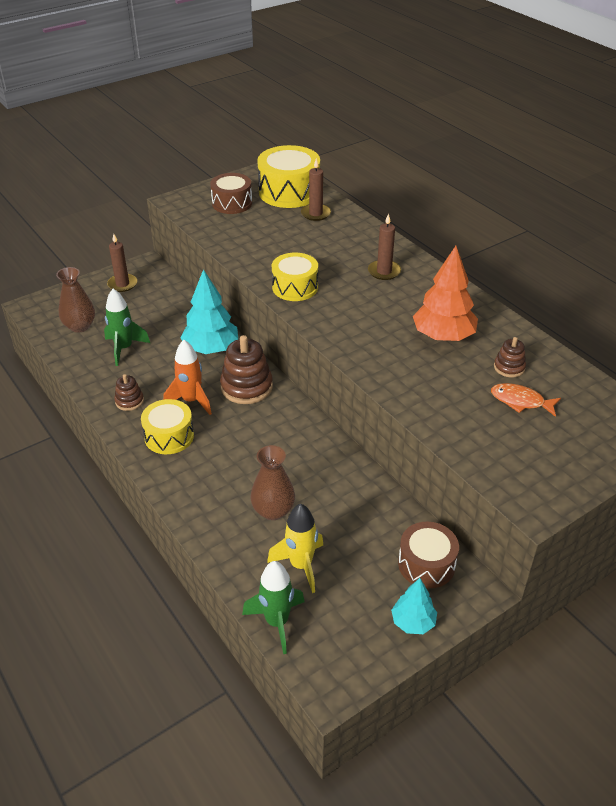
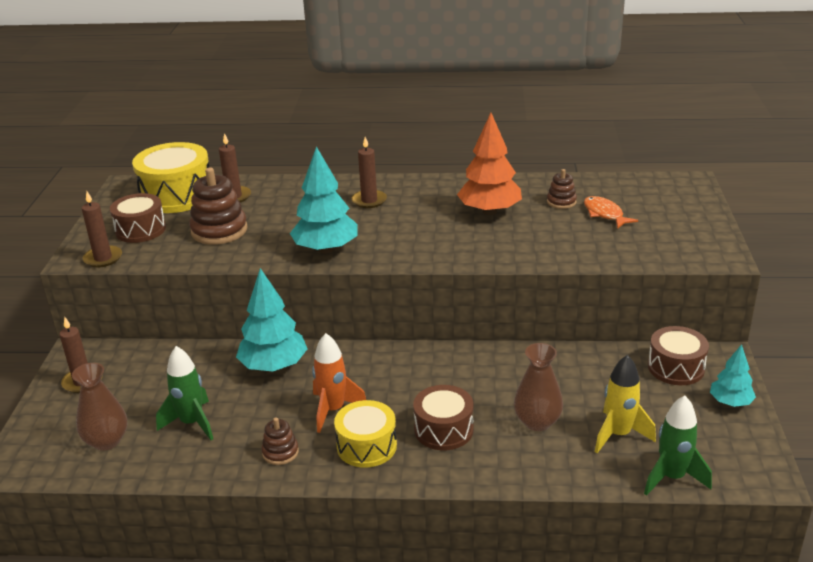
camera: 50 degrees left, 10 degrees down
(185, 209) = (103, 258): none -> brown candle
(219, 465) = (443, 430): none -> brown drum
(246, 387) = (357, 368): brown stacking toy -> brown stacking toy (219, 231)
(295, 287) = (326, 249): yellow drum -> turquoise tree
(520, 401) = (604, 214): orange fish -> orange fish turned 90 degrees clockwise

